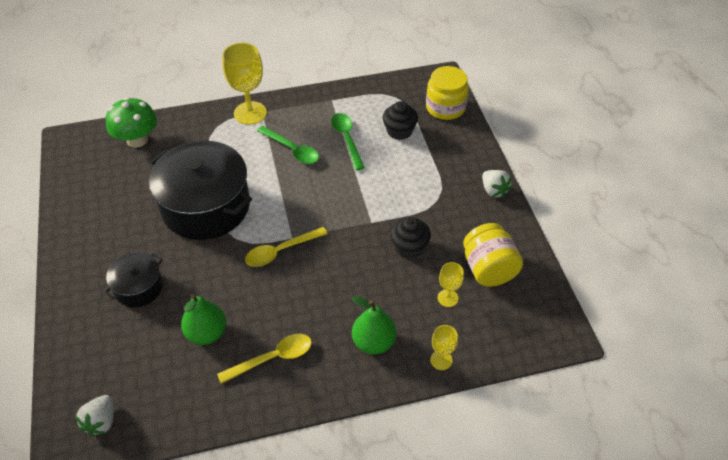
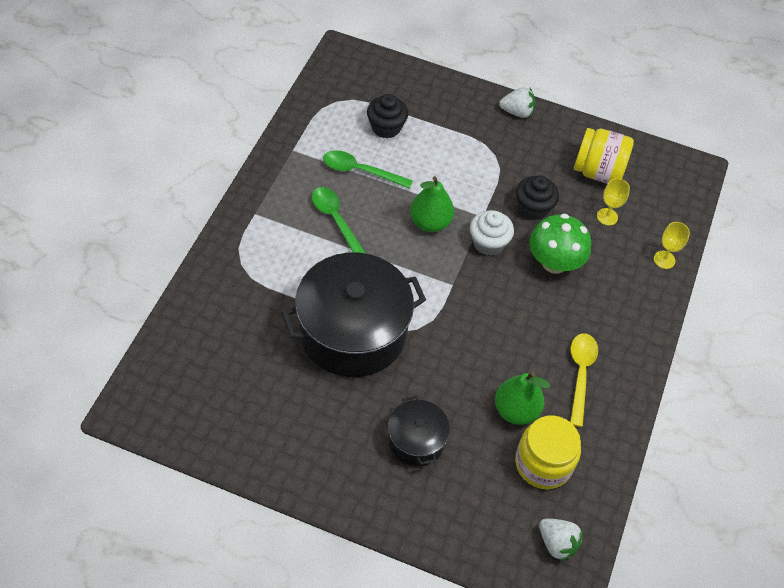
camera: 60 degrees left, 5 degrees up
(137, 140) = (194, 343): green mushroom -> green mushroom (554, 262)
(250, 113) = (247, 224): yellow goblet -> none
(280, 251) = (462, 302): yellow spoon -> none
(292, 150) = (336, 220): green spoon -> green spoon turned 105 degrees counterclockwise
(349, 238) = (488, 243): none -> white cupcake
(373, 342) = (615, 293): green pear -> green pear (430, 222)
(445, 107) = (386, 76): yellow jar -> yellow jar (543, 463)

